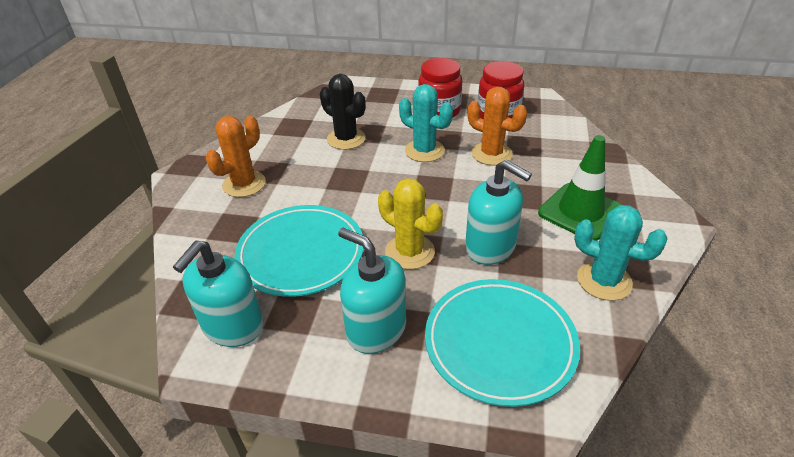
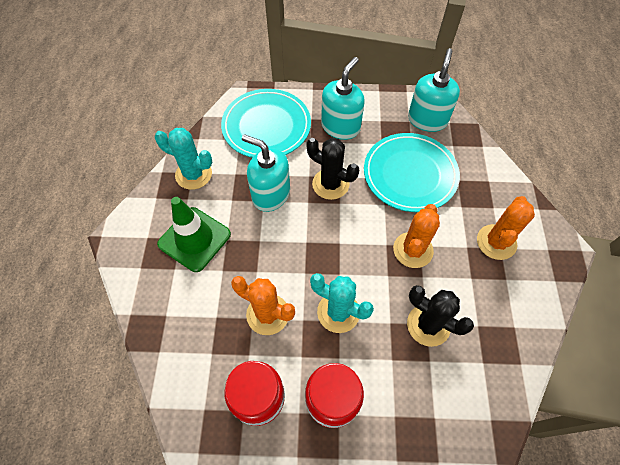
camera: 170 degrees right, 20 degrees up
(335, 185) = (413, 250): none -> orange cactus
(376, 329) = (340, 127): turquoise soap dispenser -> turquoise soap dispenser turned 90 degrees counterclockwise
(410, 252) = (330, 184): yellow cactus -> black cactus

